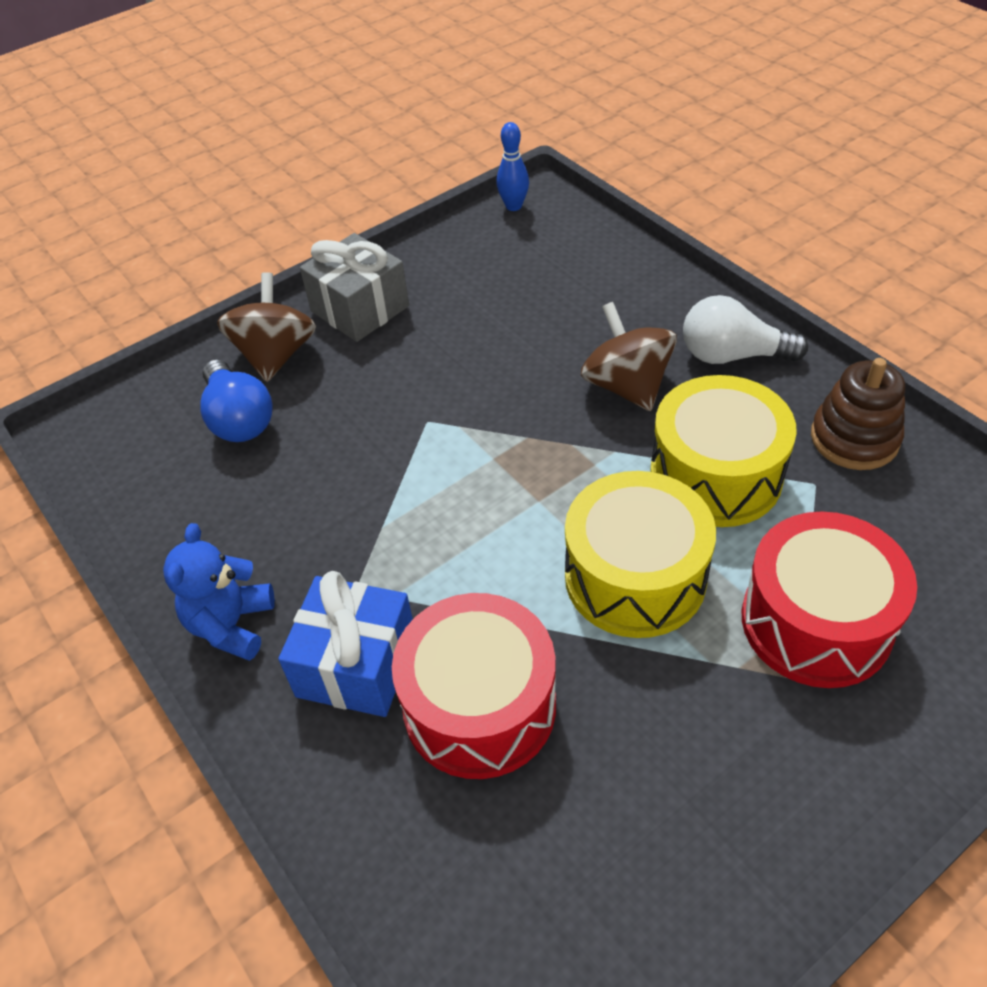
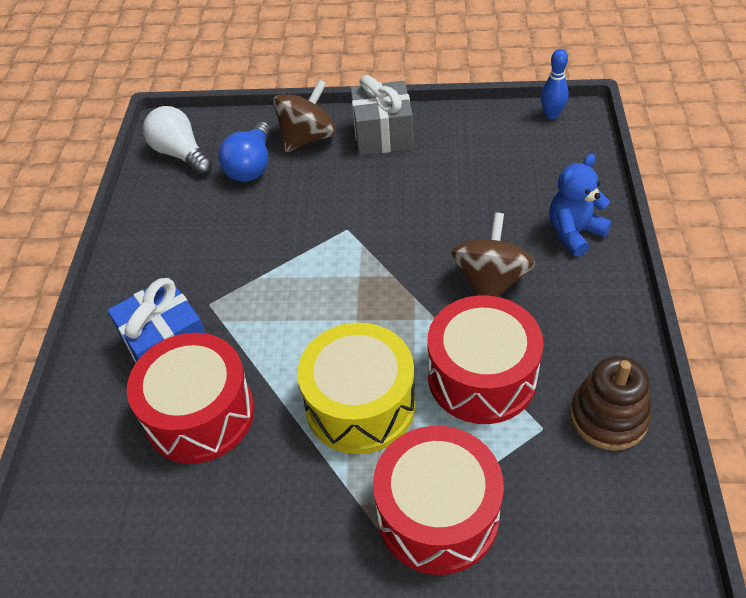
camera: 40 degrees right, 0 degrees up
(231, 625) = (134, 281): blue teddy bear -> blue teddy bear (574, 233)
(715, 475) = (482, 377): yellow drum -> red drum
(732, 355) = (587, 304): white light bulb -> white light bulb (180, 154)

